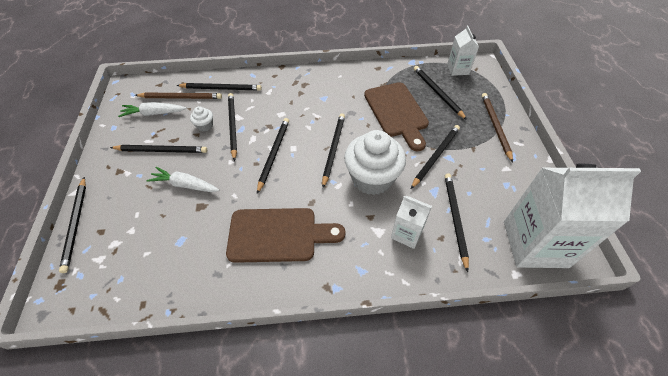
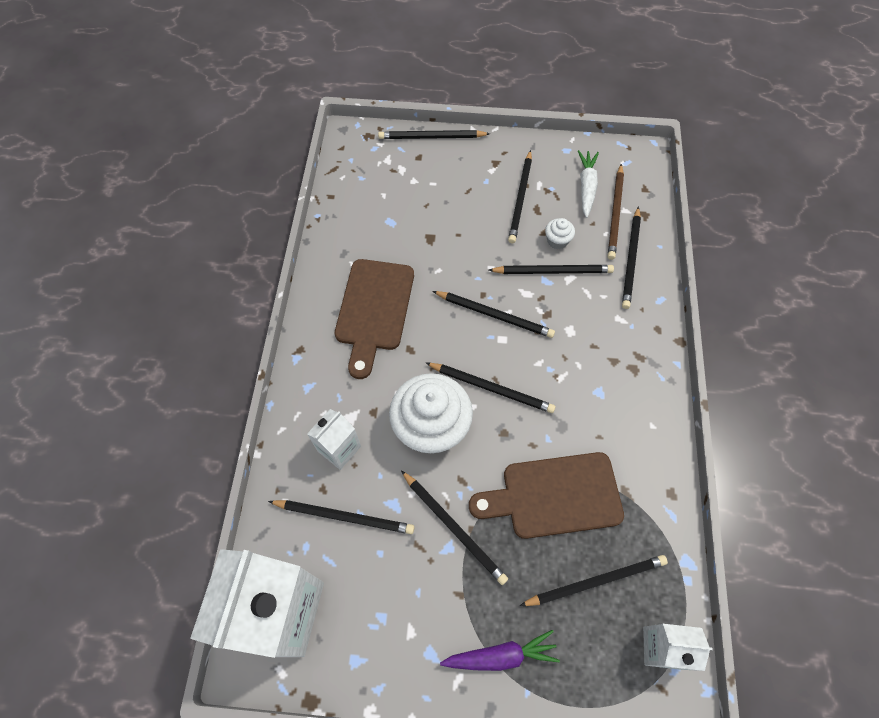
camera: 100 degrees right, 10 degrees up
(185, 185) = (463, 223): white carrot -> none
(495, 126) = (501, 655): brown pencil -> purple carrot

